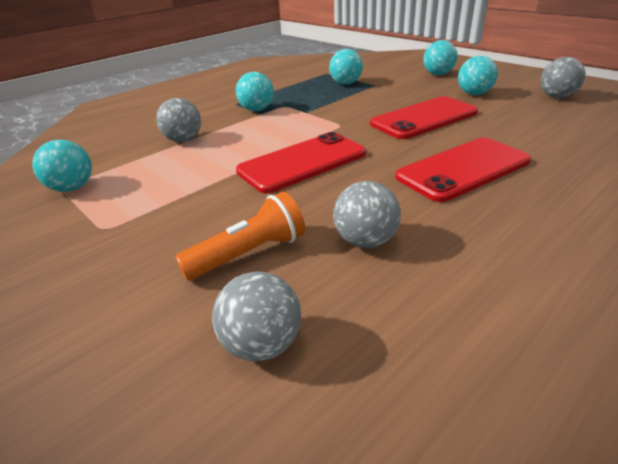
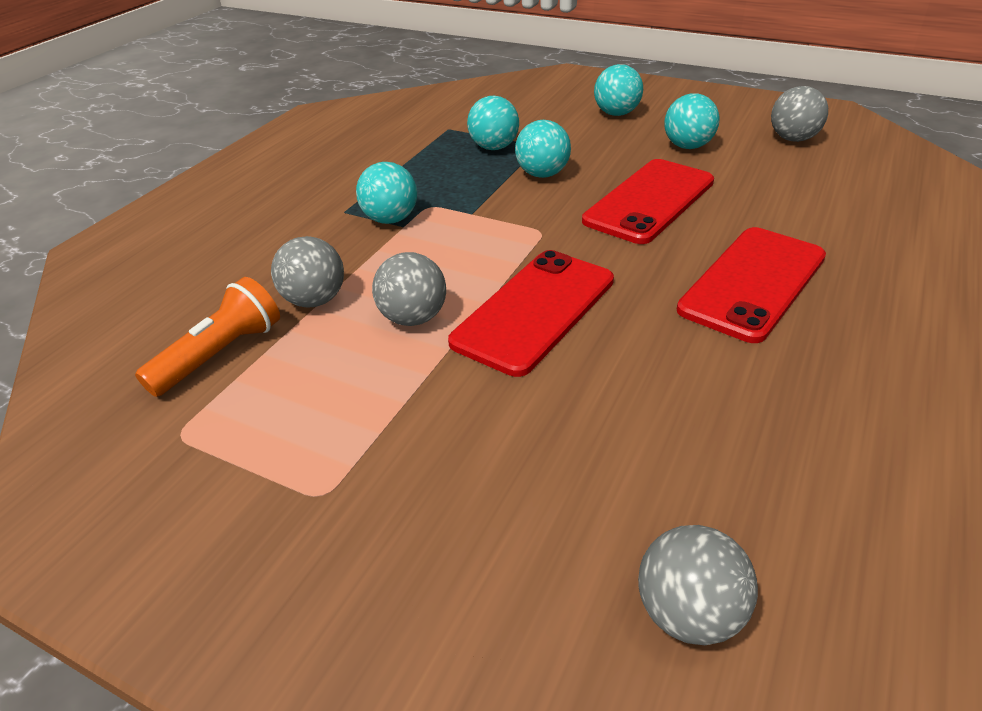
camera: 20 degrees left, 5 degrees up
(72, 188) = (197, 432): turquoise ball -> turquoise ball (542, 174)
(249, 253) = (572, 483): orange flashlight -> orange flashlight (220, 354)
(365, 241) = (708, 425): grey ball -> grey ball (413, 318)

